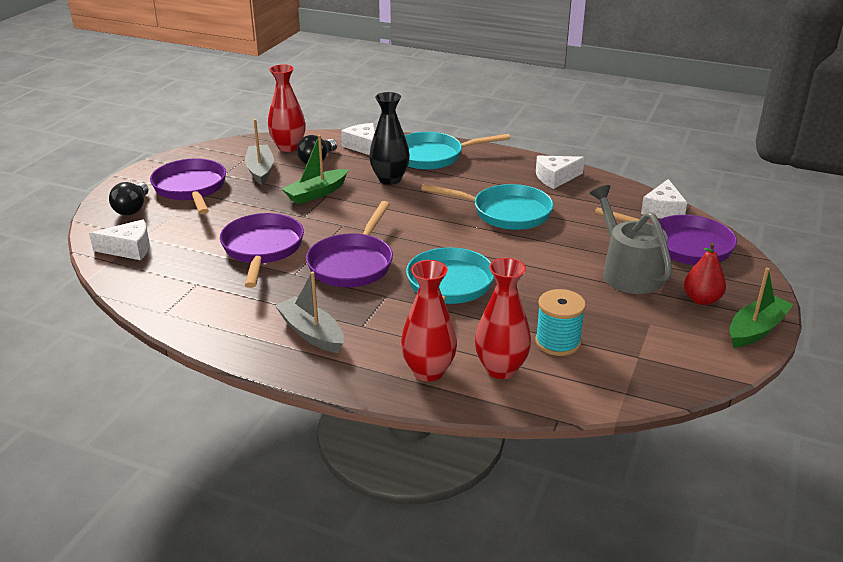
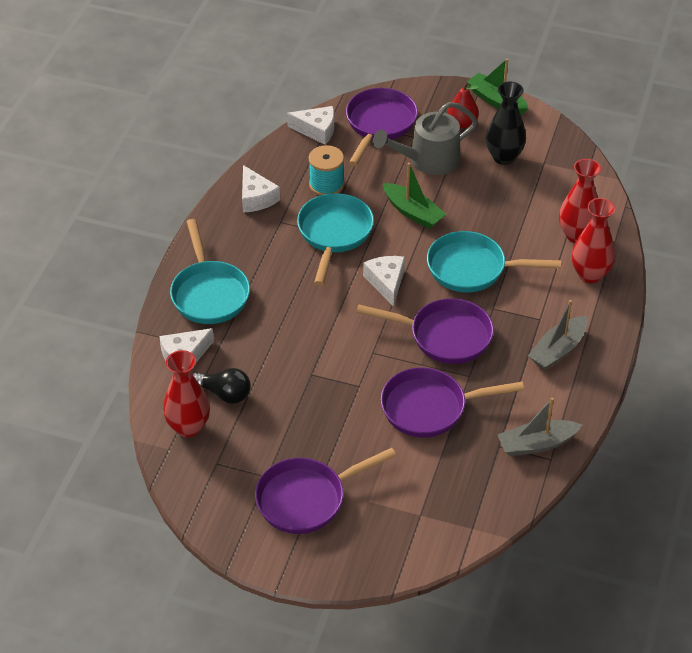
camera: 95 degrees left, 15 degrees up
(129, 249) = (446, 519): white cheese -> white cheese (386, 282)
(132, 208) = (360, 542): black light bulb -> none
(260, 170) = (254, 442): grey boat -> grey boat (536, 444)
(316, 193) = (307, 382): green boat -> green boat (413, 212)
(390, 179) = (269, 325): black vase -> black vase (504, 157)
(557, 342) = (536, 204): turquoise spool -> turquoise spool (326, 185)

